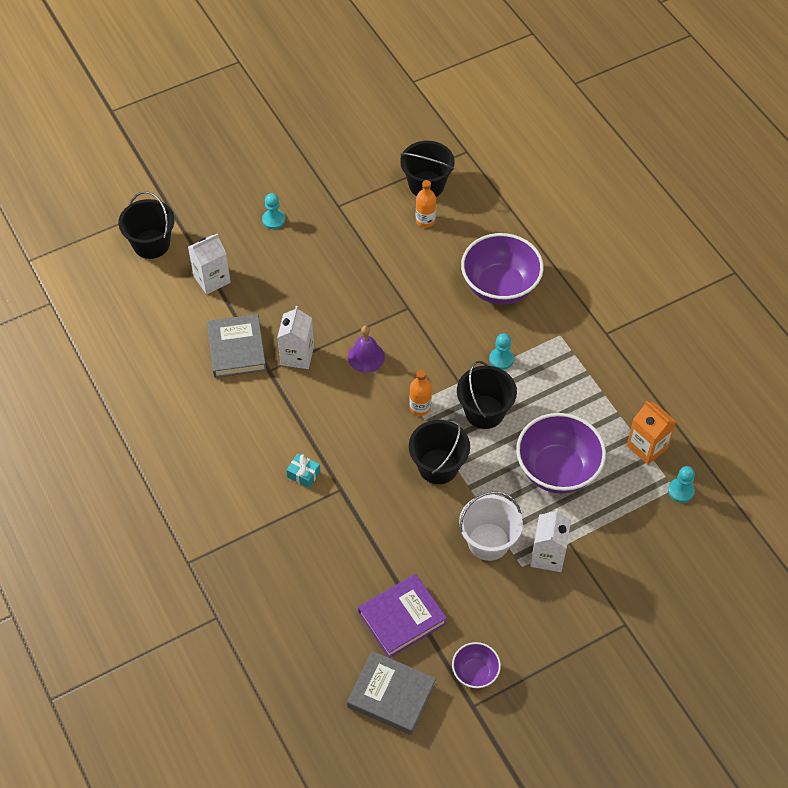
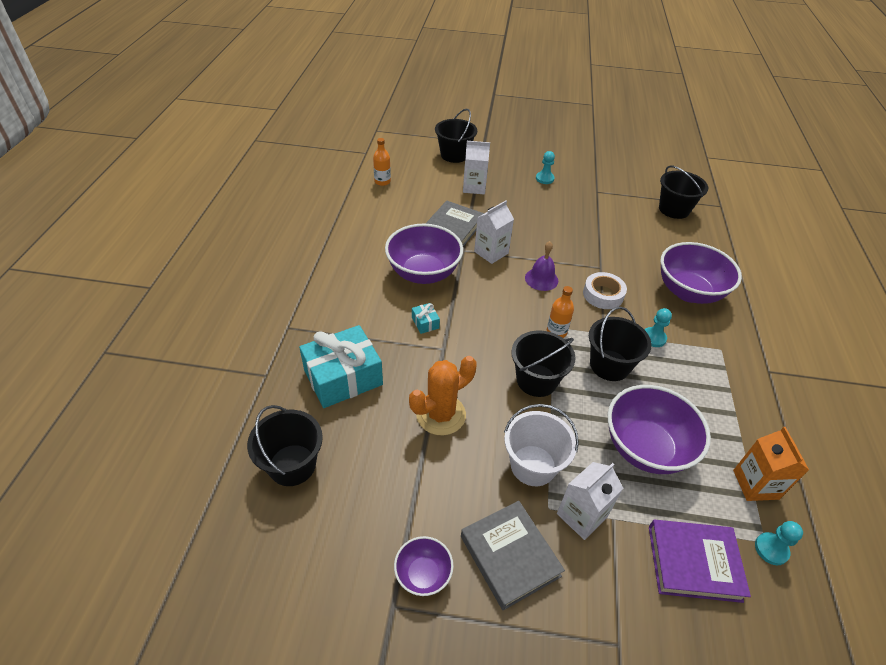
camera: 35 degrees right, 10 degrees down
(255, 422) = (423, 273): none -> purple bowl
(283, 573) = (343, 377): none -> turquoise gift
(314, 669) = (292, 465): none -> black bucket
(389, 549) = (441, 415): none -> orange cactus
(391, 695) = (331, 535): grey book -> grey book (510, 556)
(402, 618) = (402, 476): purple book -> purple book (694, 563)
(425, 220) = (656, 227): orange bottle -> orange bottle (382, 182)
(431, 339) = (603, 295): none -> white tape

